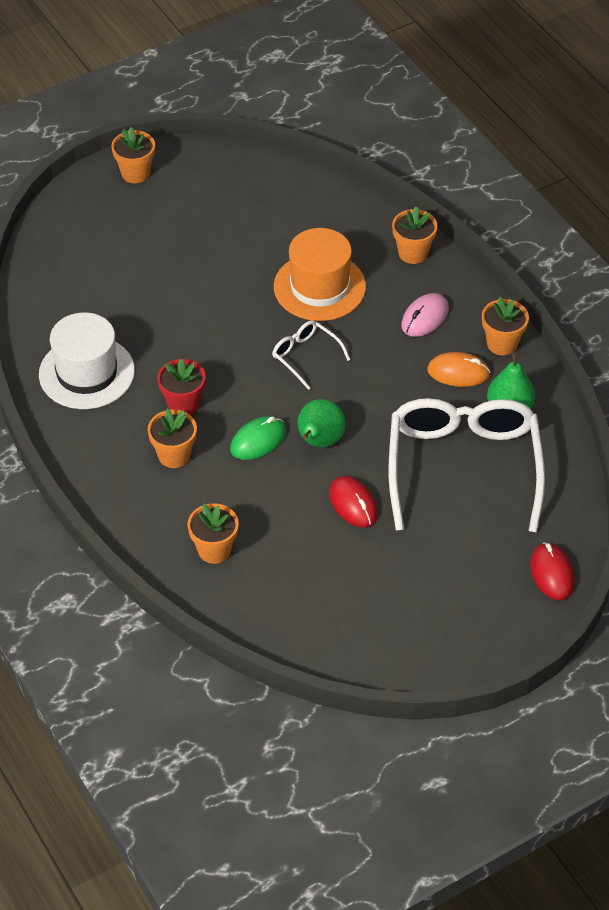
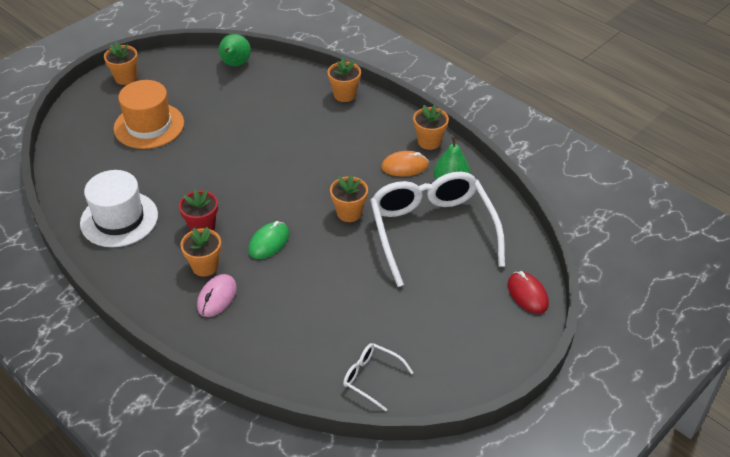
camera: 15 degrees left, 5 degrees down
(214, 550) = (257, 332): orange flower pot -> orange flower pot (349, 213)
(305, 356) = (287, 176): white glasses -> white glasses (371, 378)
(319, 287) = (284, 128): orange hat -> orange hat (149, 126)
(319, 441) = (316, 234): green pear -> green pear (235, 64)
(353, 504) = (357, 274): red mouse -> none
(425, 317) = (367, 135): pink mouse -> pink mouse (217, 297)

